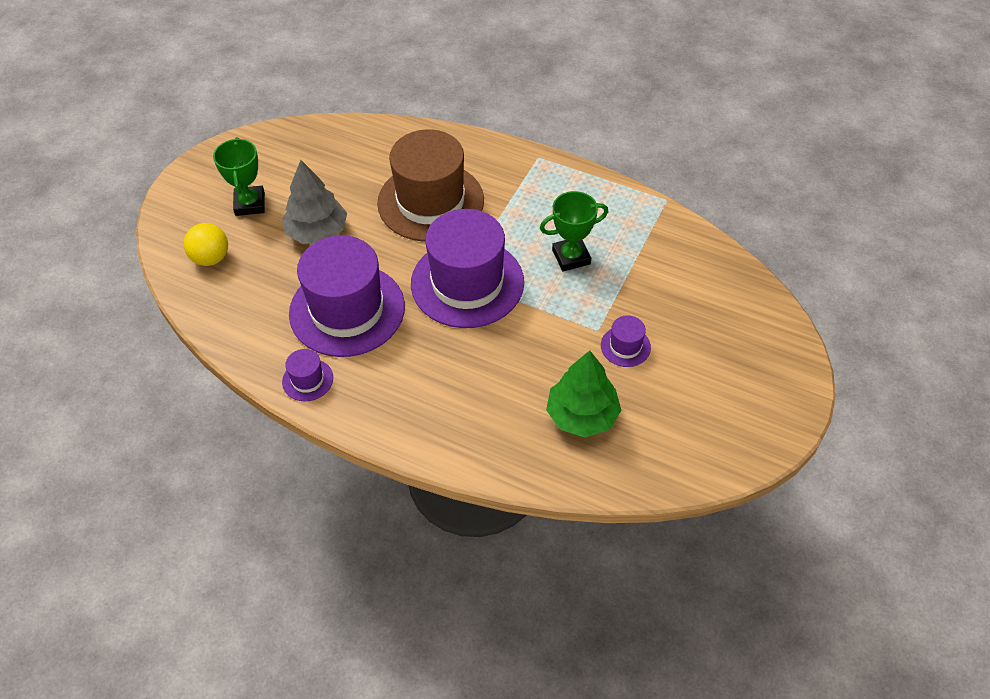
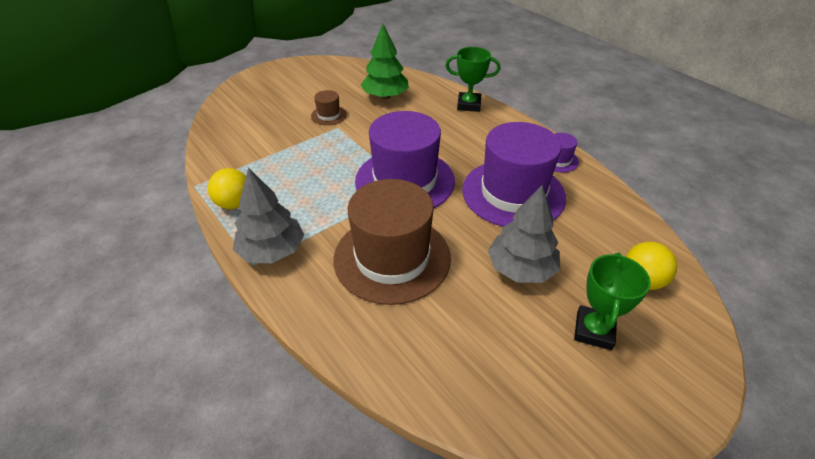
camera: 155 degrees left, 10 degrees down
(533, 171) = (272, 251): none -> grey tree
(571, 257) = (311, 171): green trophy -> green trophy (469, 105)
(608, 197) = (234, 204): none -> yellow ball
(625, 346) = (329, 115): purple hat -> brown hat

